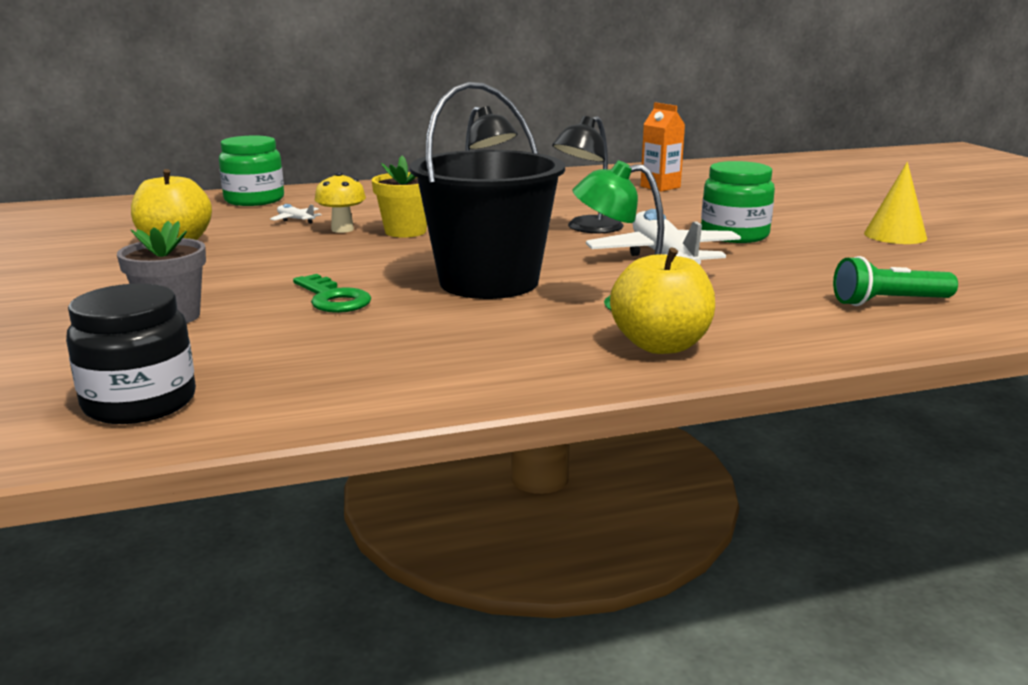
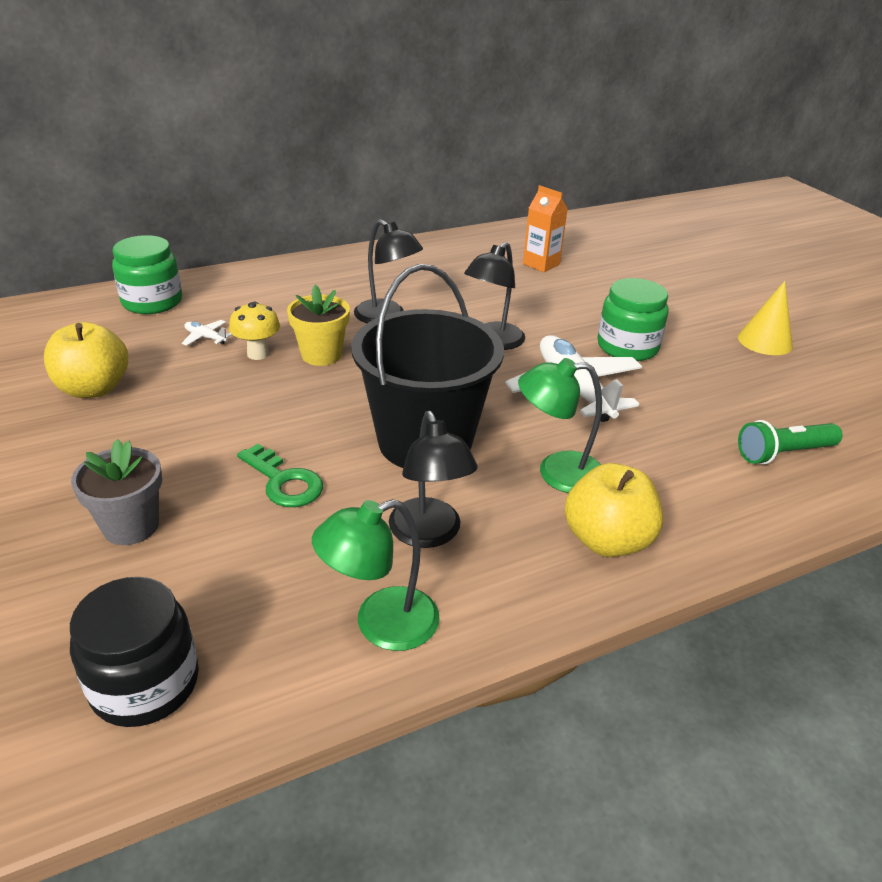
camera: 10 degrees left, 15 degrees up
(392, 382) = (381, 624): none -> green lamp
(468, 334) = (429, 534): none -> black lamp

